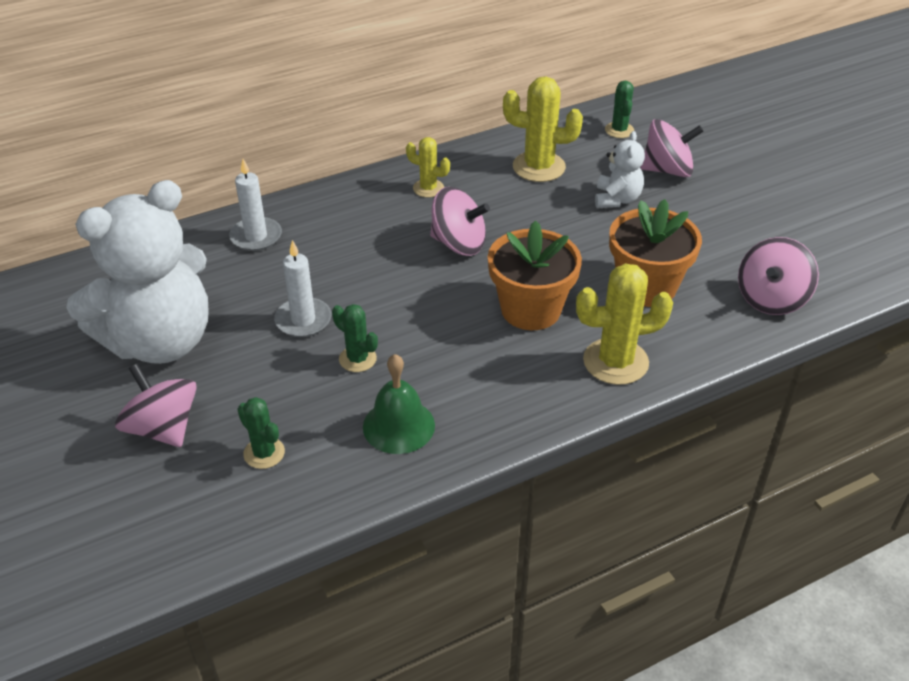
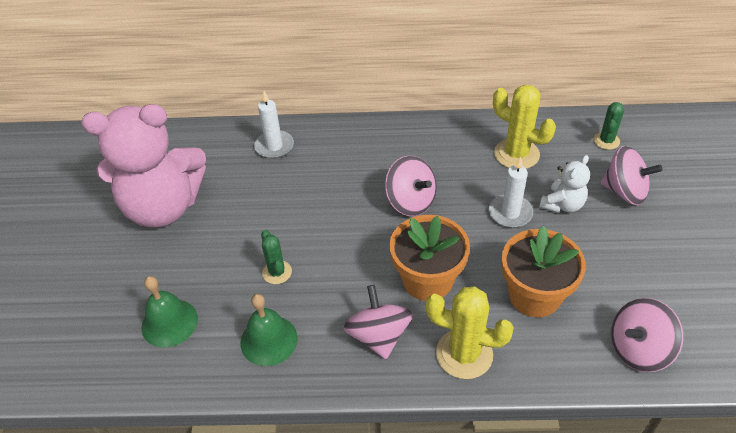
camera: 30 degrees right, 5 degrees up
(160, 341) = (163, 207): white teddy bear -> pink teddy bear
(163, 428) = (123, 275): pink spinning top -> pink spinning top (379, 336)
(264, 453) = (169, 323): green cactus -> green bell
(303, 320) = (262, 226): white candle -> white candle (510, 213)
(428, 188) = (419, 146): yellow cactus -> none

